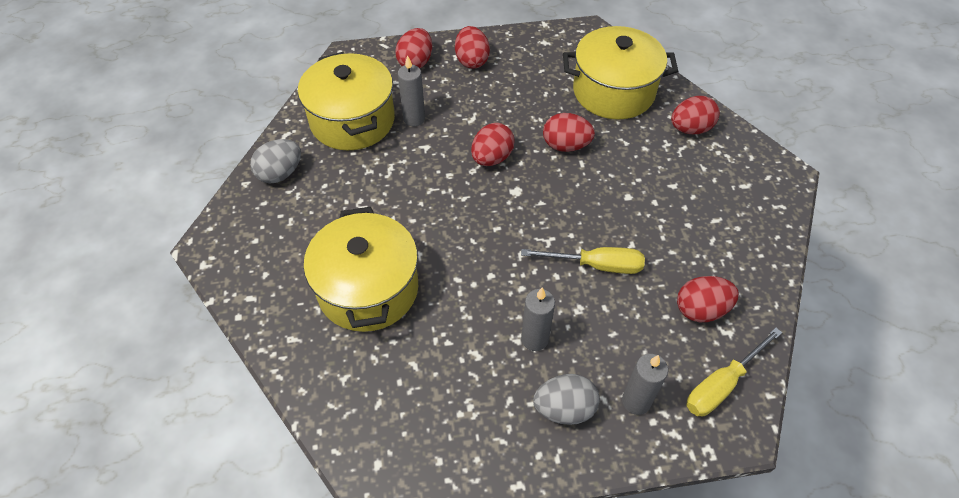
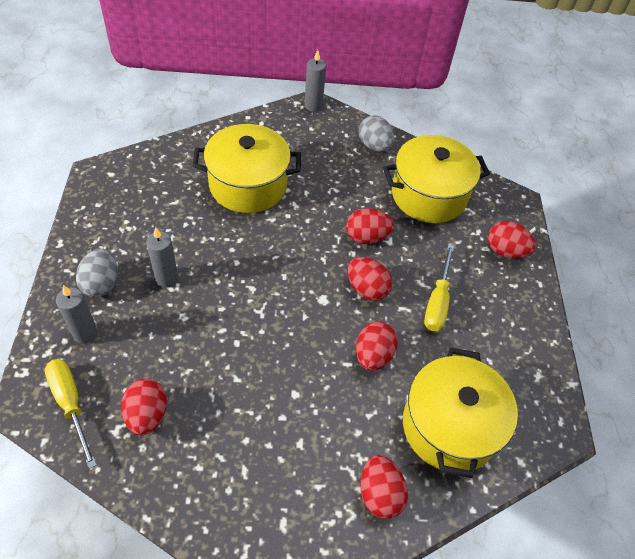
camera: 95 degrees right, 0 degrees up
(414, 119) = (426, 238): grey candle -> grey candle (313, 106)
(472, 60) = (507, 298): red egg -> red egg (367, 237)
(596, 265) = (222, 342): yellow screwdriver -> yellow screwdriver (437, 301)

